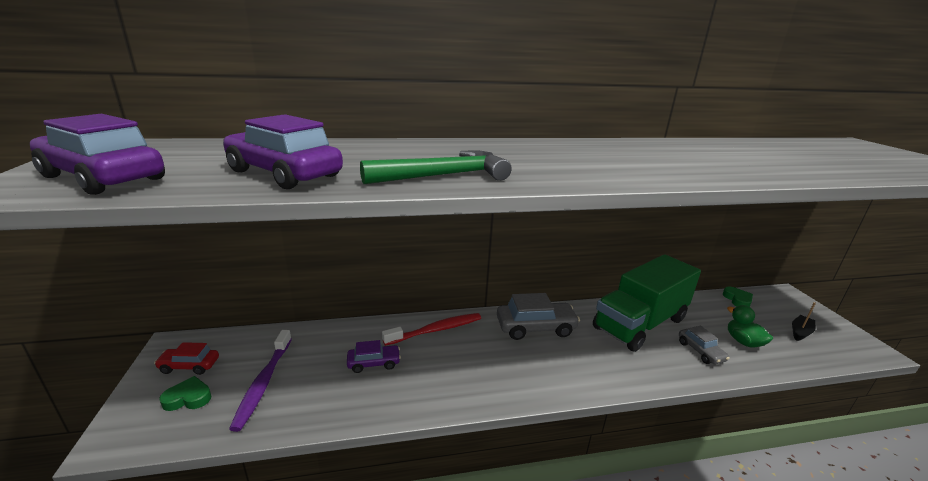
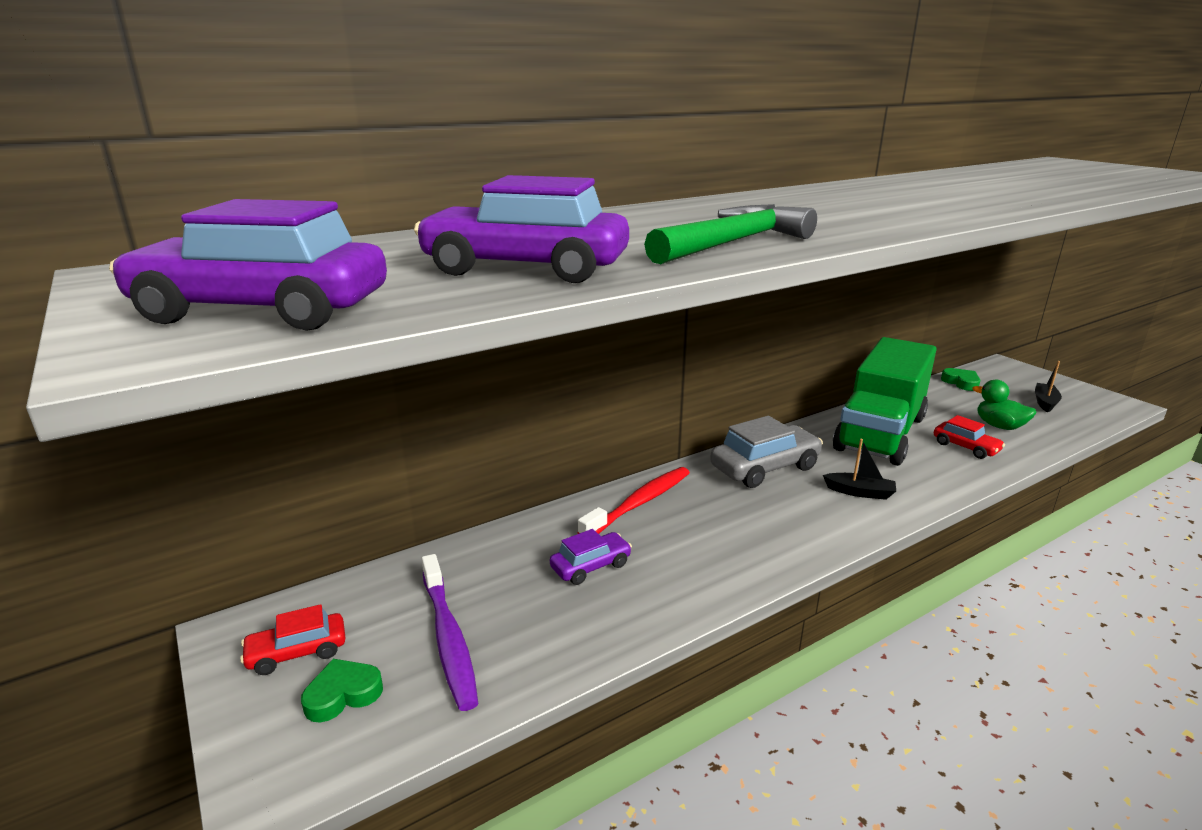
camera: 20 degrees left, 0 degrees up
(588, 363) = (860, 492): none -> black boat
(700, 351) = (965, 447): grey car -> red car

